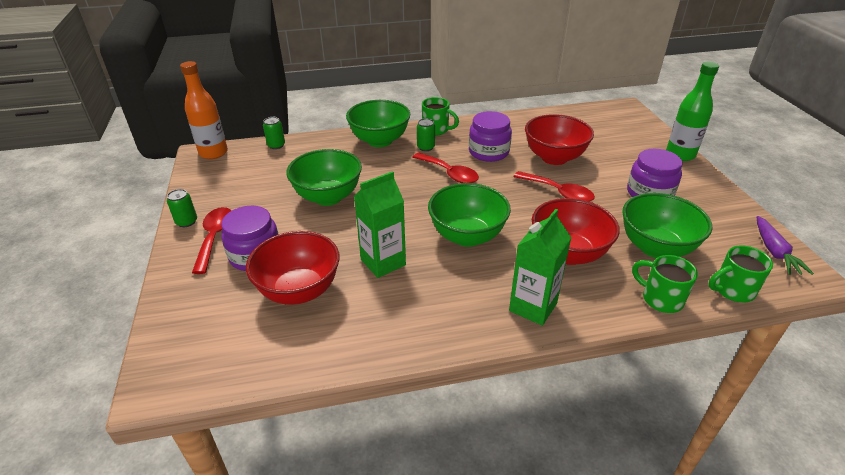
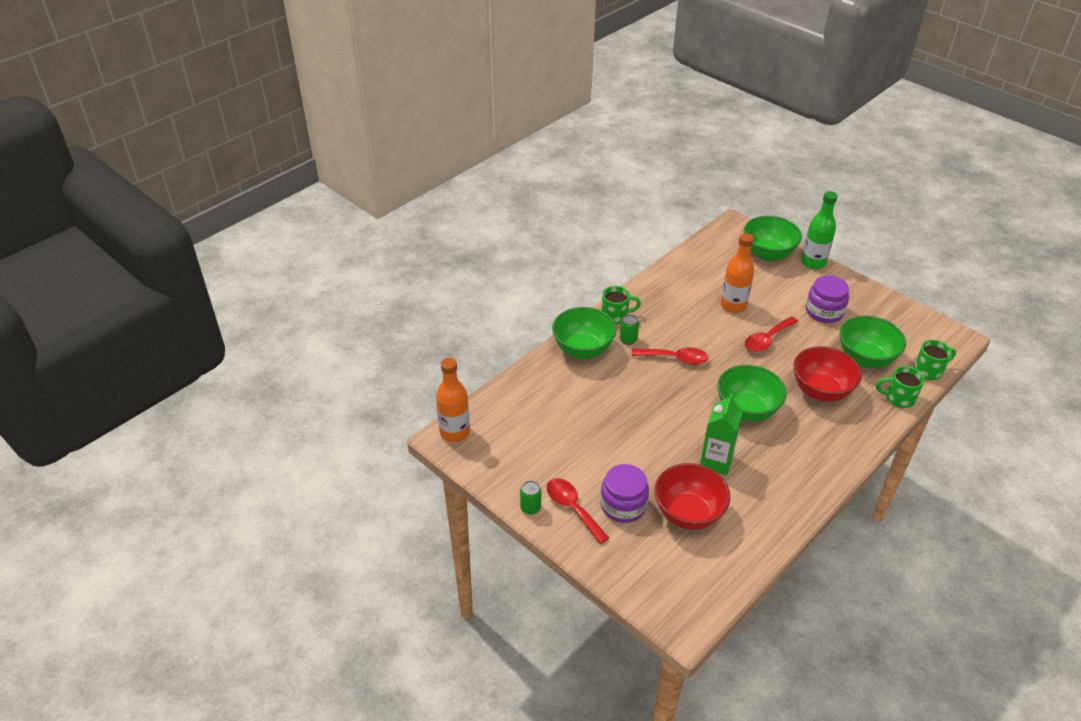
camera: 35 degrees left, 5 degrees up
(276, 145) = (500, 397): green can -> none
(328, 197) = (611, 427): green bowl -> green bowl (768, 254)
(488, 152) = (681, 322): purple jar -> none
(533, 307) = (838, 443): green carton -> none
(554, 158) = (733, 306): red bowl -> orange bottle
(558, 192) = (767, 339): red spoon -> red spoon turned 135 degrees clockwise
(732, 290) = (929, 371): green mug -> green mug turned 150 degrees counterclockwise
(774, 252) = (929, 328): purple carrot -> none

